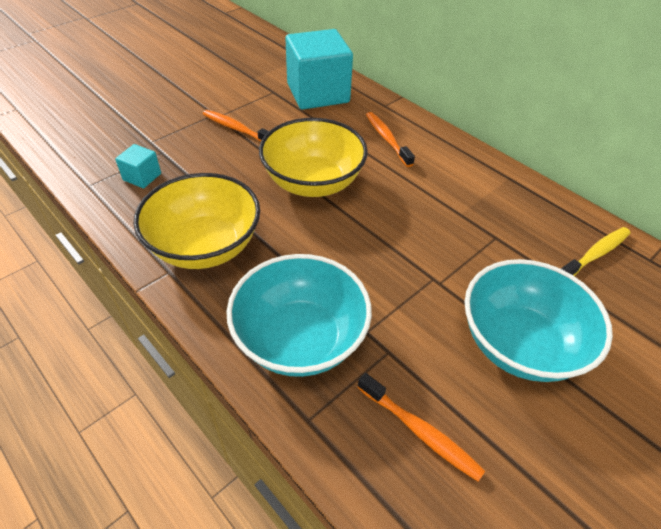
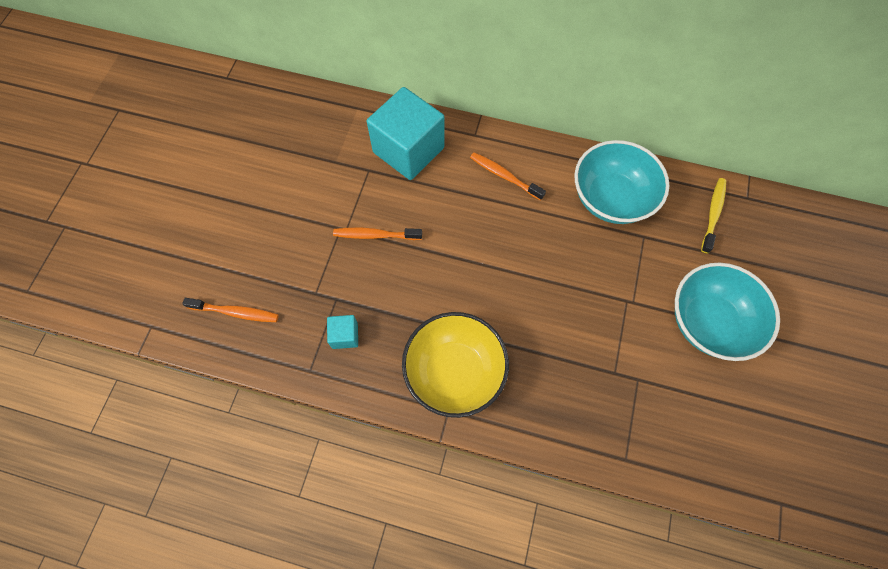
camera: 30 degrees left, 20 degrees up
(300, 339) = (579, 406): turquoise bowl -> turquoise bowl (611, 198)
(313, 182) = (483, 259): yellow bowl -> none
(420, 431) = (691, 423): orange toothbrush -> orange toothbrush (235, 312)

